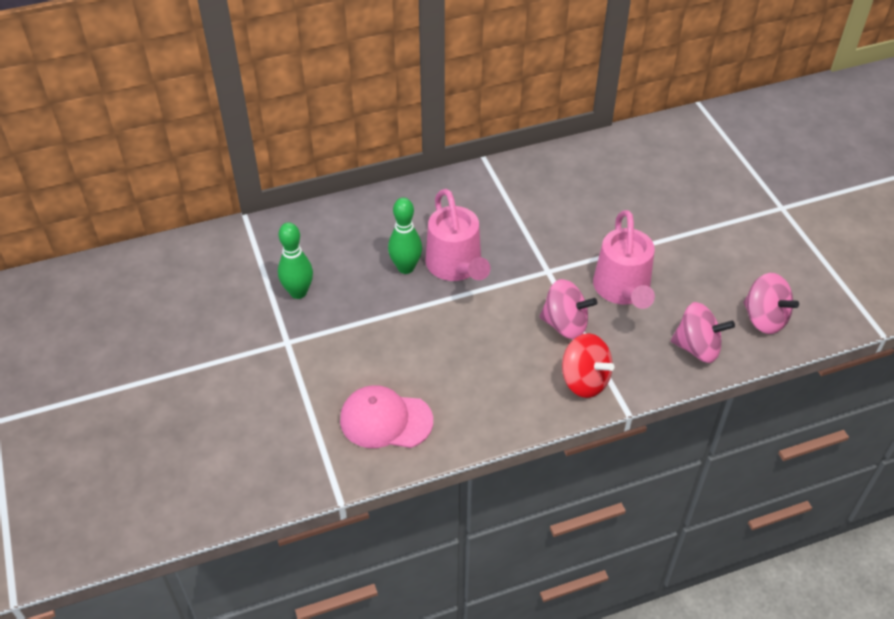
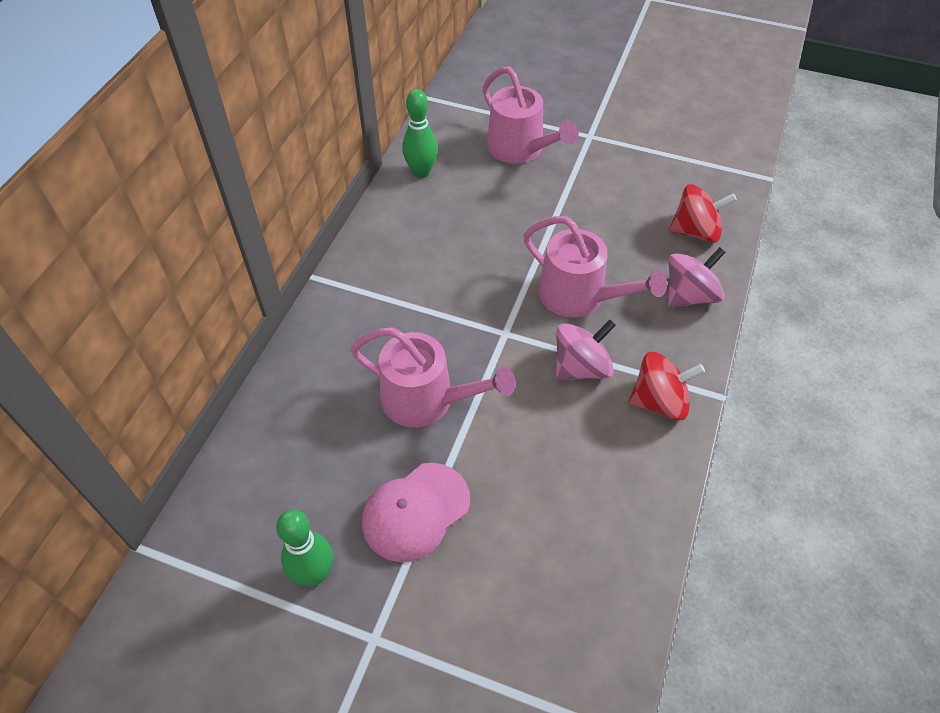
camera: 50 degrees left, 5 degrees up
(385, 420) = (570, 613): pink cap -> pink cap (415, 511)
(406, 267) = (384, 444): green bowling pin -> green bowling pin (421, 172)
(716, 180) = (520, 149): none -> pink watering can
(764, 318) = (695, 231): pink spinning top -> red spinning top

